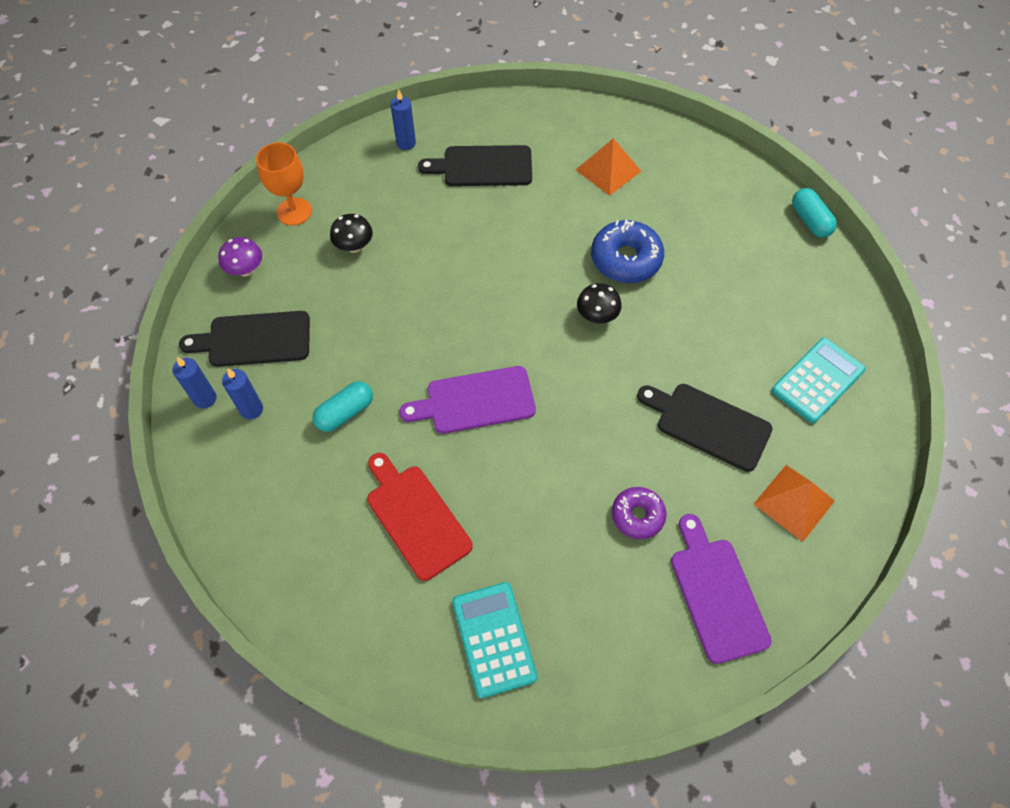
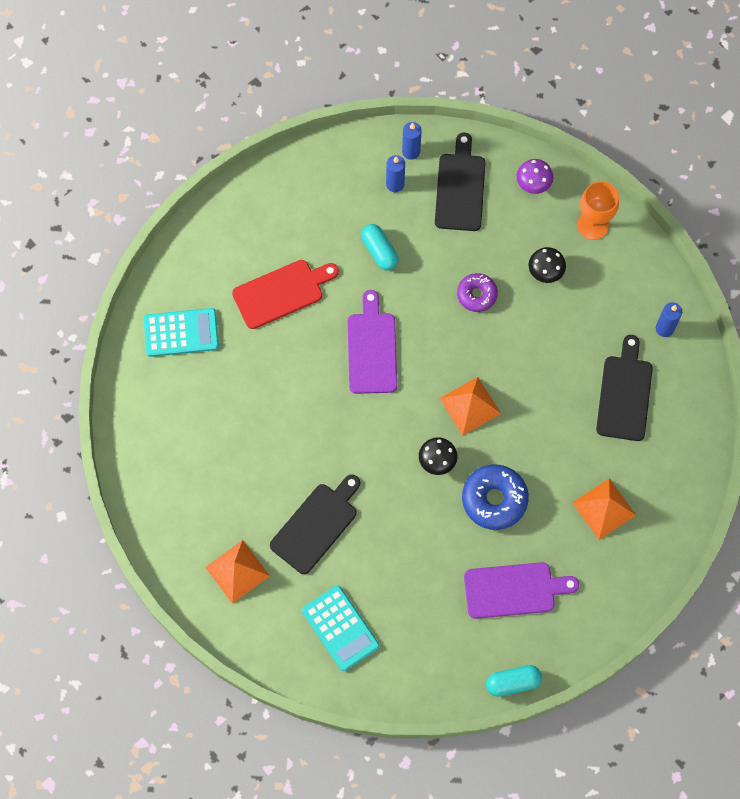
camera: 100 degrees right, 10 degrees up
(525, 294) = (470, 406): none -> orange pyramid
(637, 515) = (250, 450): purple donut -> purple donut (477, 295)
(716, 594) = (179, 492): purple cutting board -> purple cutting board (514, 590)

